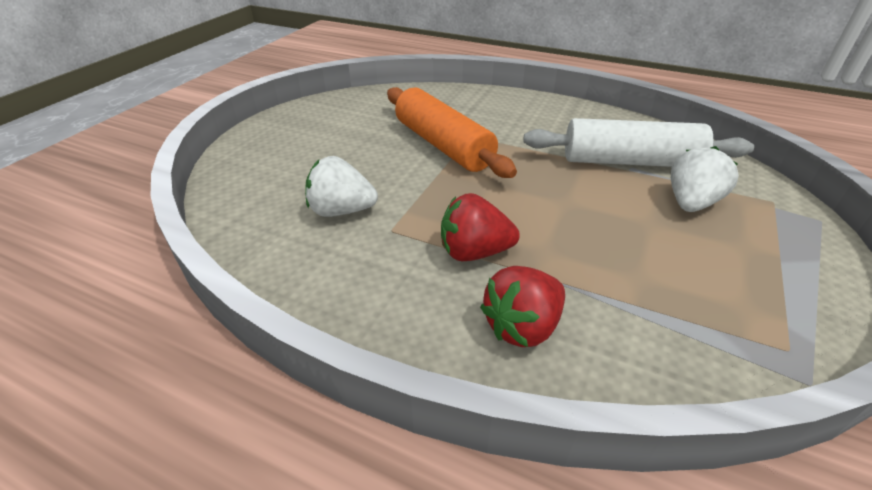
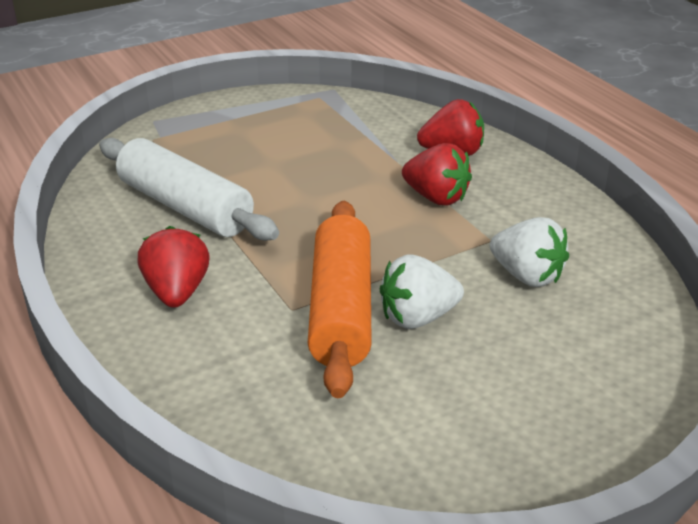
camera: 145 degrees left, 5 degrees down
(540, 121) = (177, 292): none -> red strawberry
(691, 203) = (212, 161): white strawberry -> white strawberry (418, 317)

